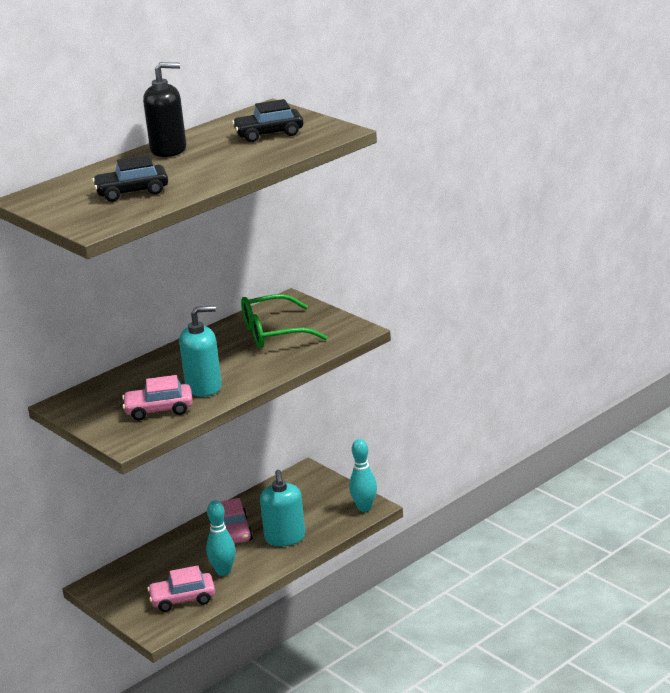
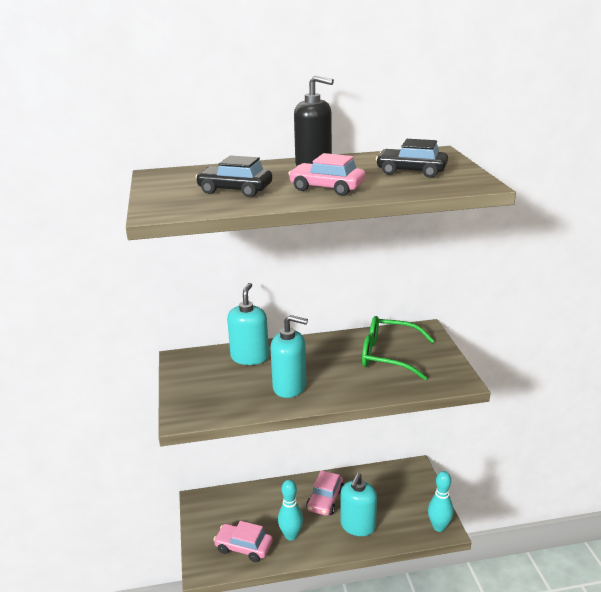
camera: 30 degrees right, 0 degrees up
(135, 379) = (249, 357): none -> turquoise soap dispenser
(159, 409) = (237, 394): pink car -> pink car (327, 188)

